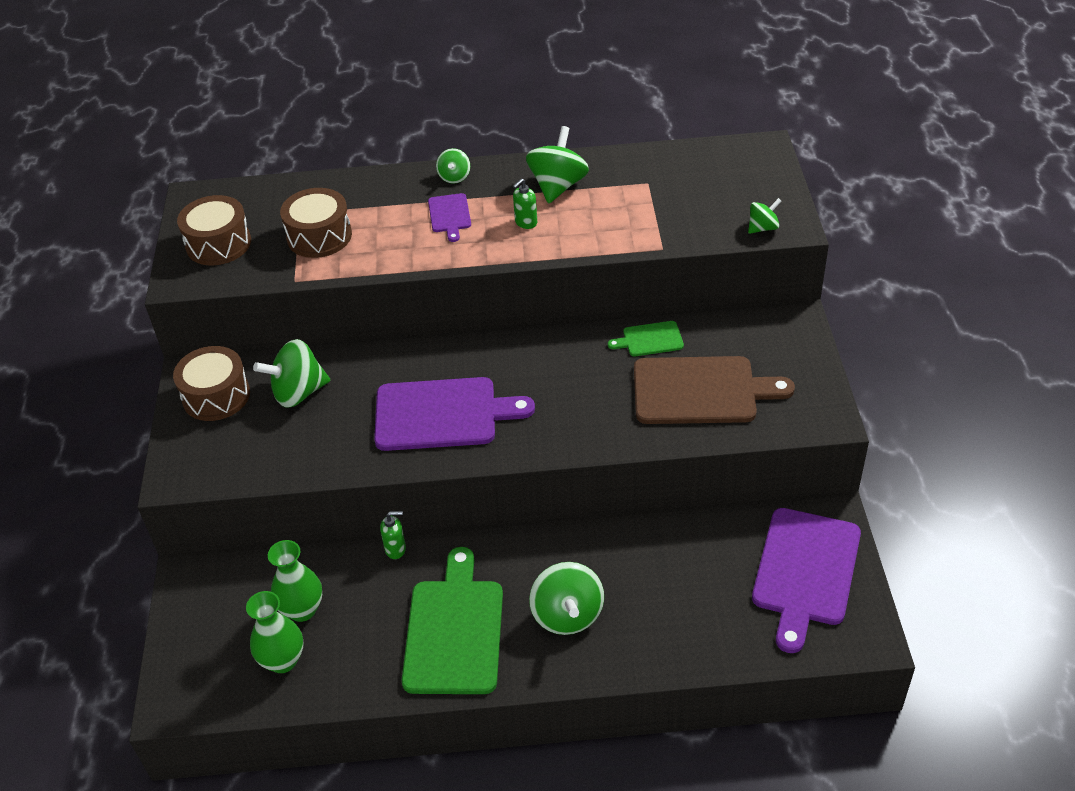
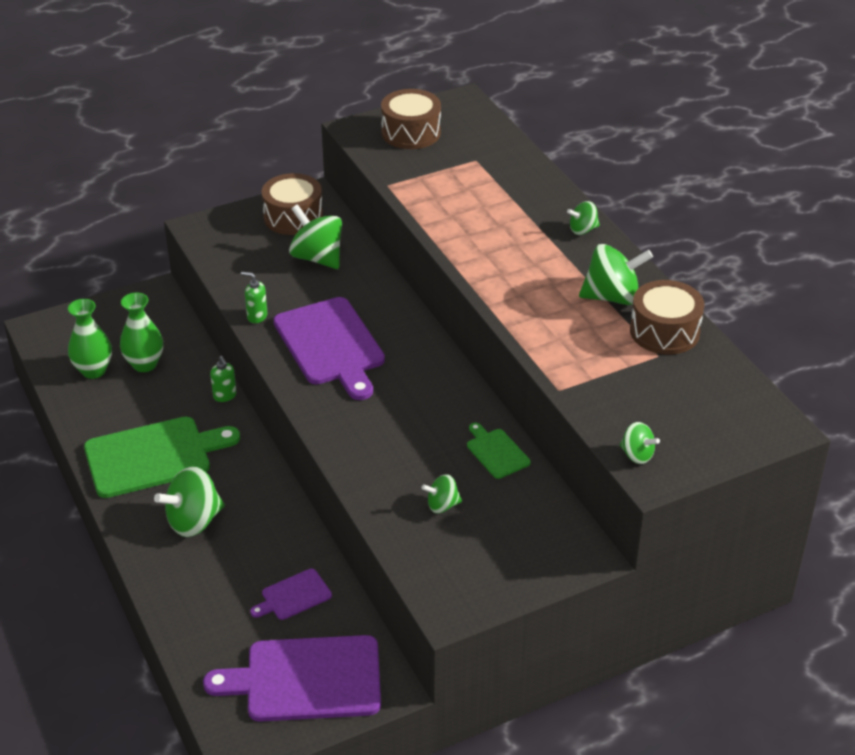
camera: 65 degrees right, 5 degrees down
(319, 236) = (451, 180): brown drum -> brown drum (664, 331)
(449, 215) = (525, 243): purple cutting board -> purple cutting board (293, 596)
(526, 223) = (543, 291): green soap dispenser -> green soap dispenser (257, 316)
(701, 391) = (442, 505): brown cutting board -> green spinning top

